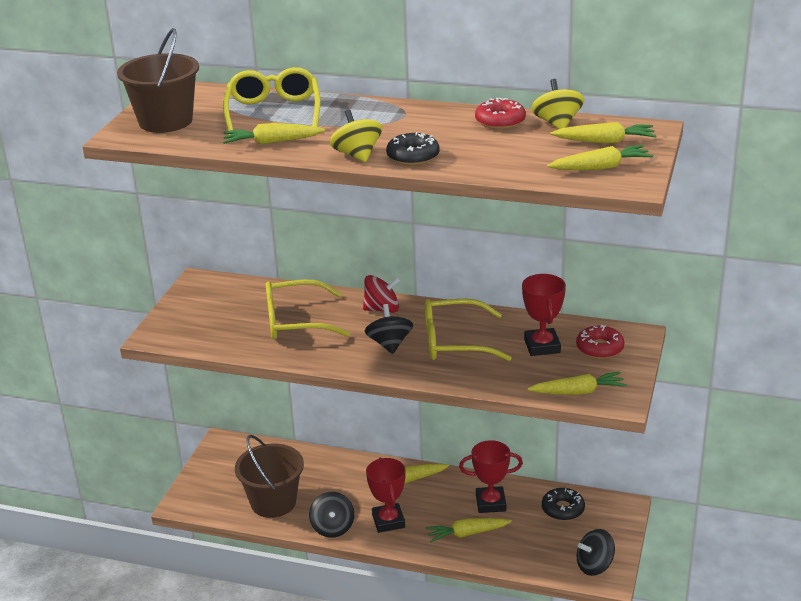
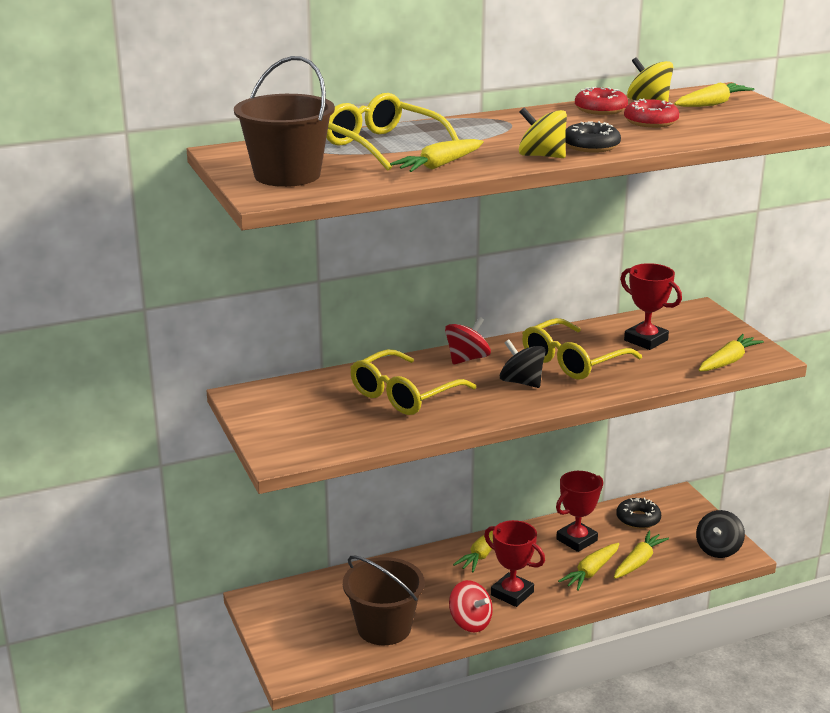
camera: 40 degrees left, 5 degrees down
(332, 527) = (470, 622): black spinning top -> red spinning top
(599, 348) = (690, 327): red donut -> red donut (650, 122)
(601, 167) = (750, 119): yellow carrot -> yellow carrot (638, 562)

